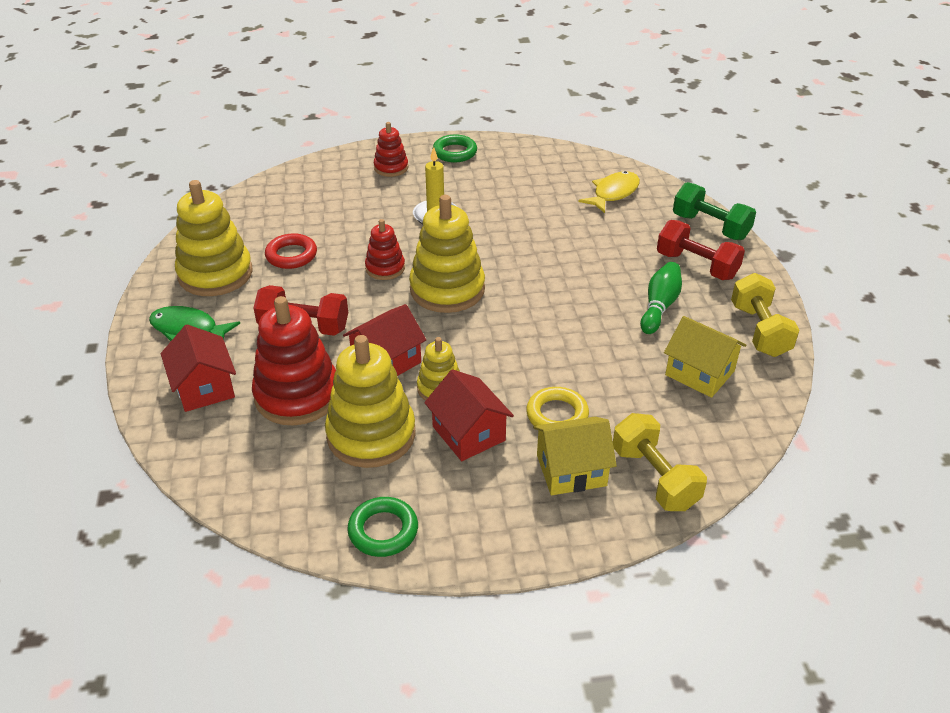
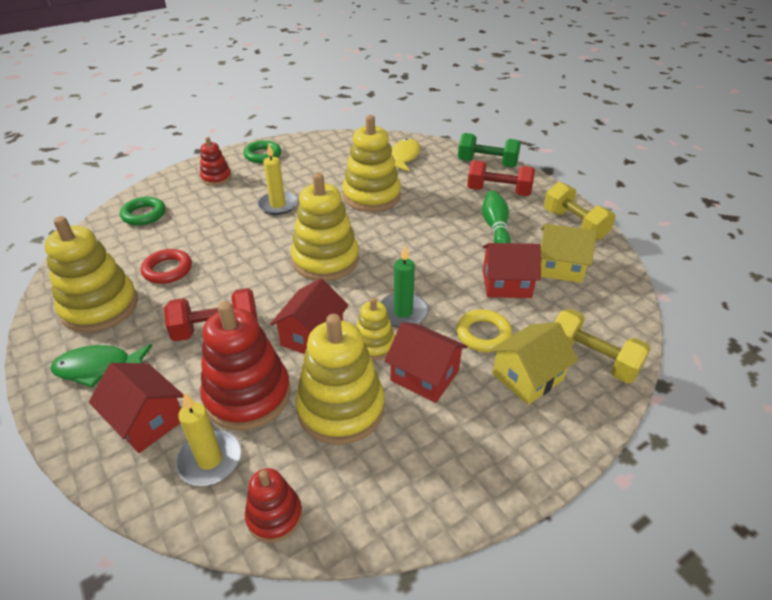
camera: 25 degrees left, 0 degrees up
(236, 438) = (210, 460): none -> yellow candle
(383, 530) = (411, 498): green ring -> green ring (144, 214)
(385, 268) = (261, 257): red stacking toy -> red stacking toy (274, 516)
(489, 367) = (403, 312): none -> green candle
(543, 232) = (371, 196): none -> yellow stacking toy
(622, 372) = (506, 284): none -> red house

